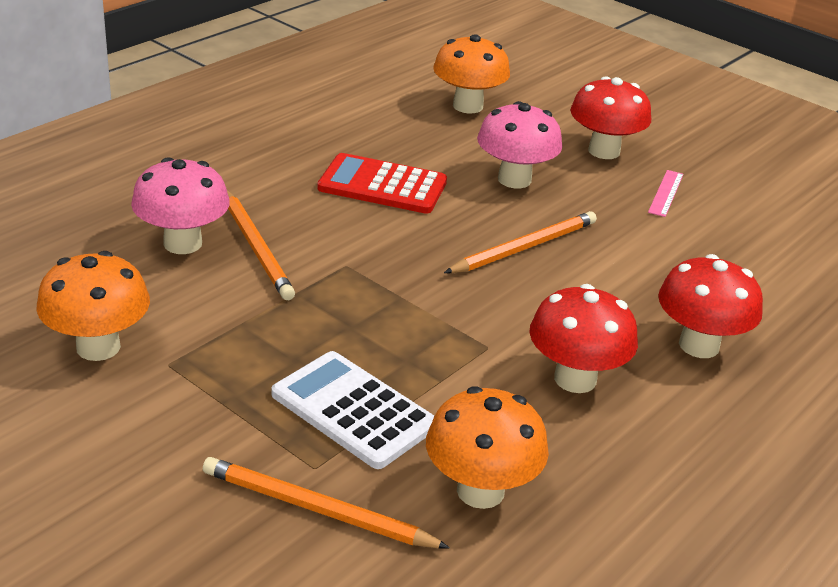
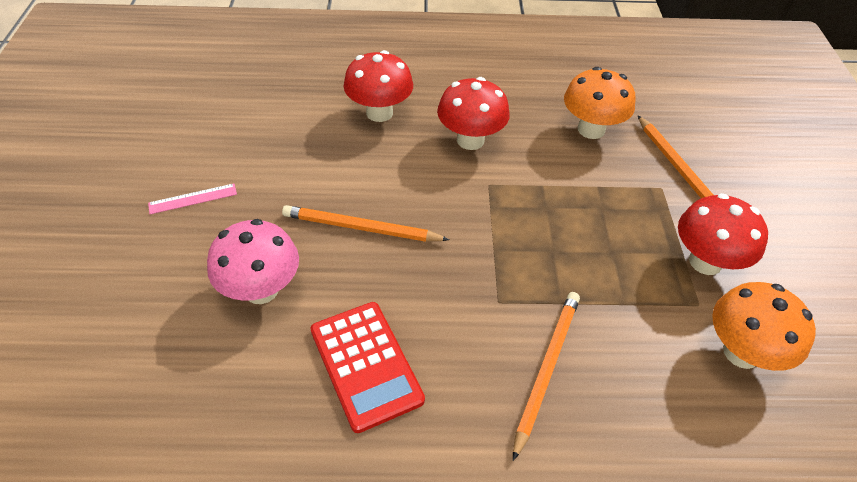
camera: 130 degrees left, 15 degrees up
(183, 243) = (603, 421): pink mushroom -> none
(353, 410) = (610, 201): white calculator -> none
(468, 106) = (128, 417): orange mushroom -> none
(604, 151) = (146, 265): red mushroom -> red mushroom (705, 262)

